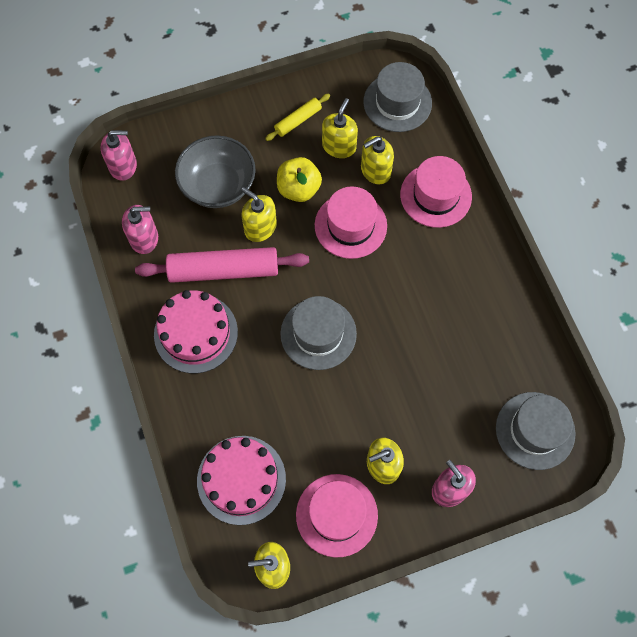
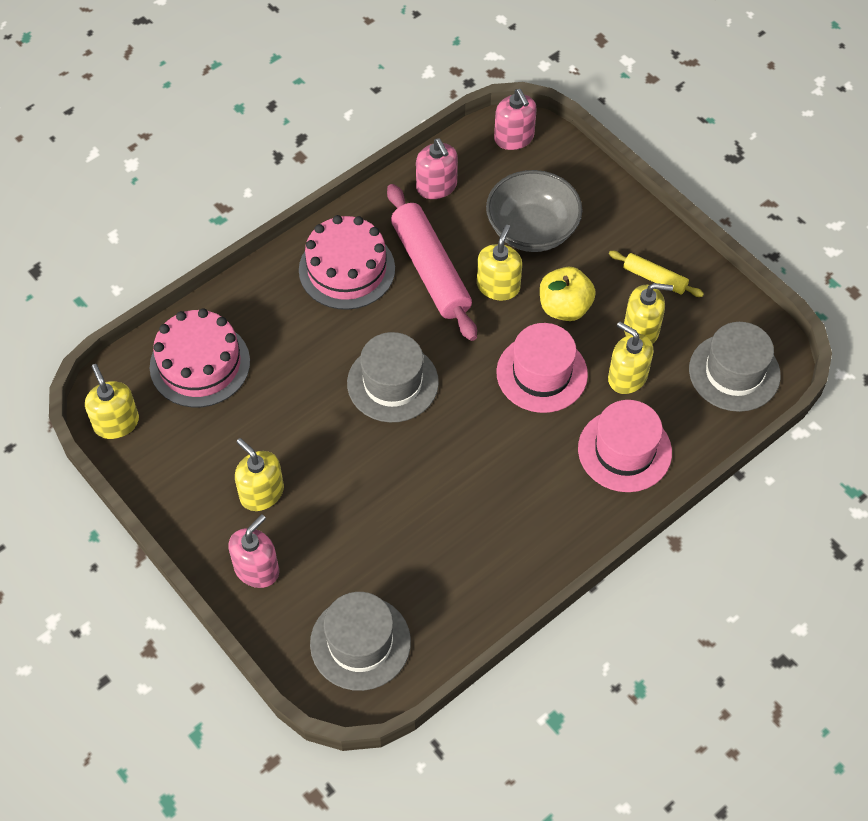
camera: 70 degrees right, 10 degrees down
(336, 515) = (190, 465): pink hat -> none

